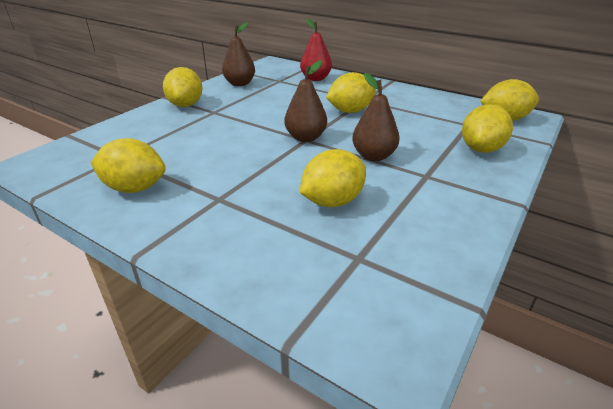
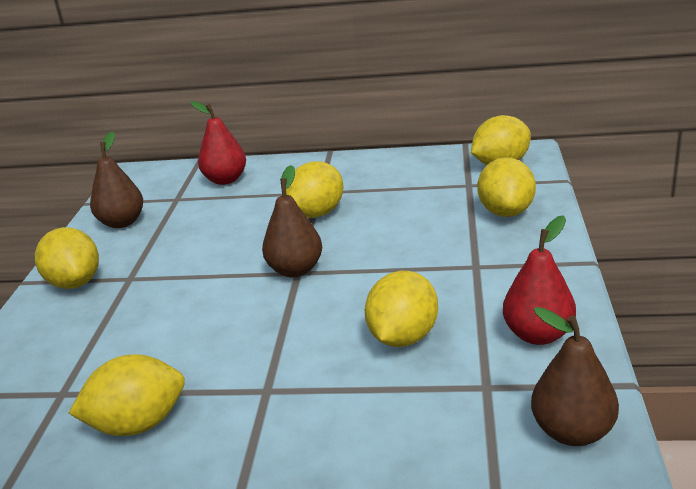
camera: 25 degrees left, 5 degrees down
(373, 156) = (399, 264): brown pear -> brown pear (572, 432)
(431, 238) = (538, 335): none -> red pear

